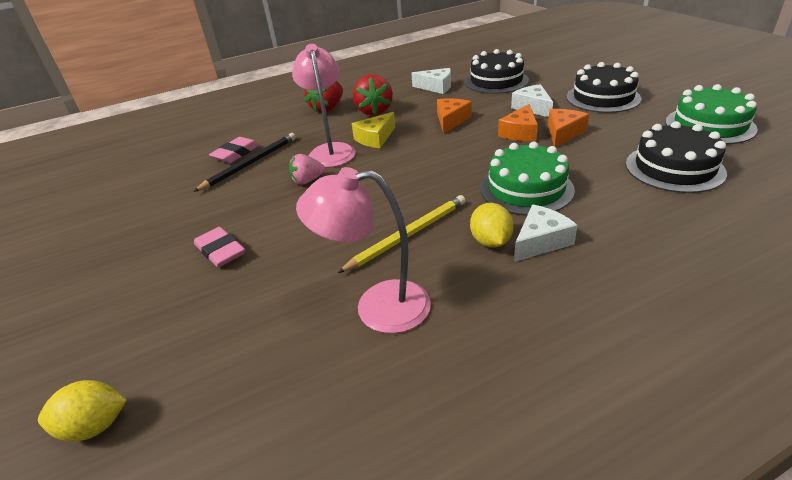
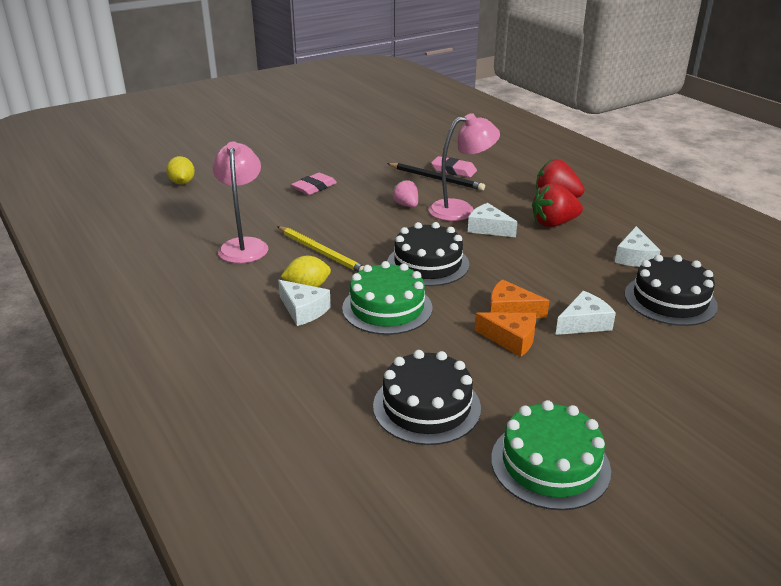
camera: 80 degrees right, 5 degrees down
(375, 138) = (488, 228): yellow cheese -> white cheese
(451, 120) = (536, 268): orange cheese -> none
(603, 98) = (631, 383): black cake -> black cake (428, 264)

